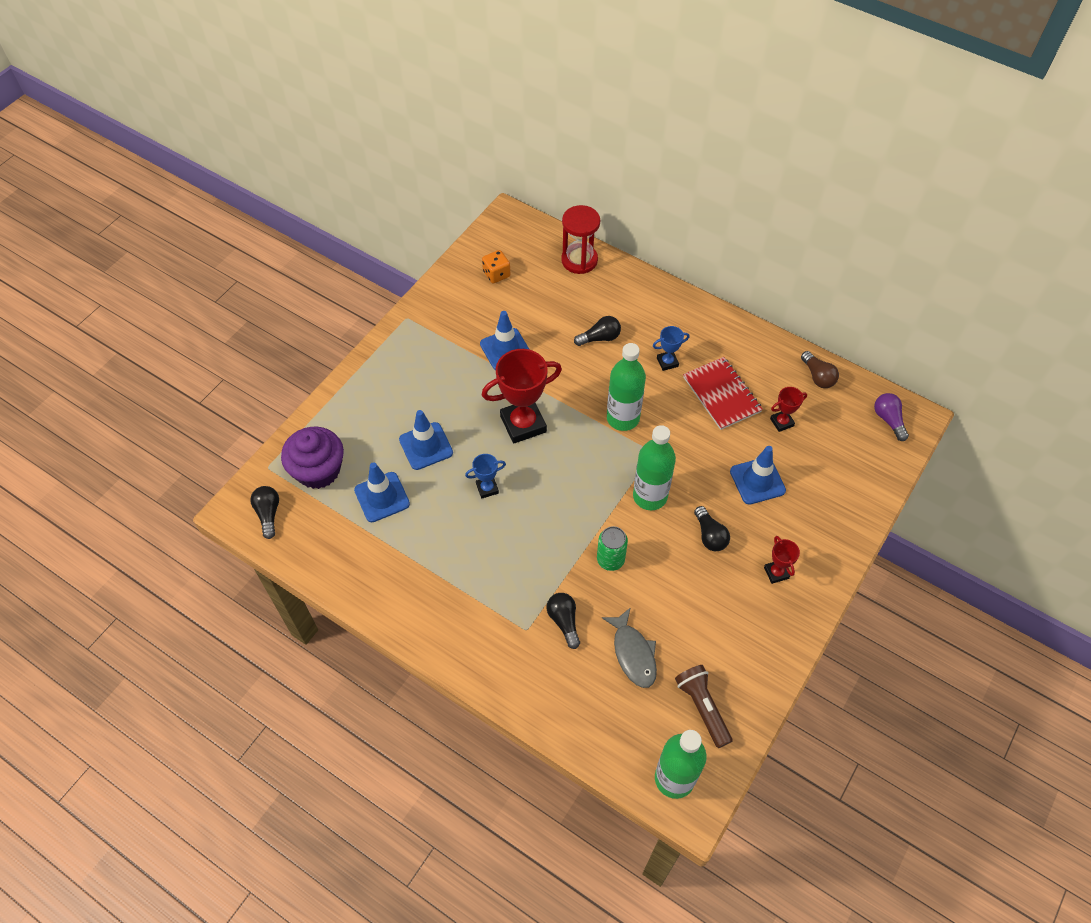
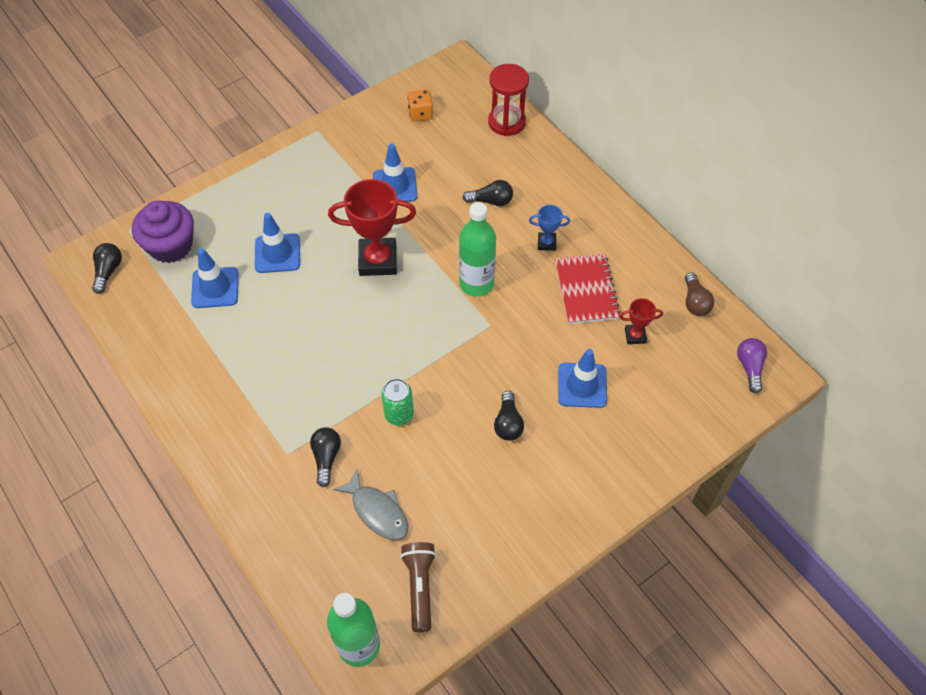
camera: 20 degrees right, 0 degrees up
(487, 488) = (315, 310): blue trophy -> none
(633, 653) = (377, 511): grey fish -> grey fish turned 45 degrees counterclockwise
(650, 496) = (467, 366): green bottle -> none
(776, 573) = (557, 481): red trophy -> none

